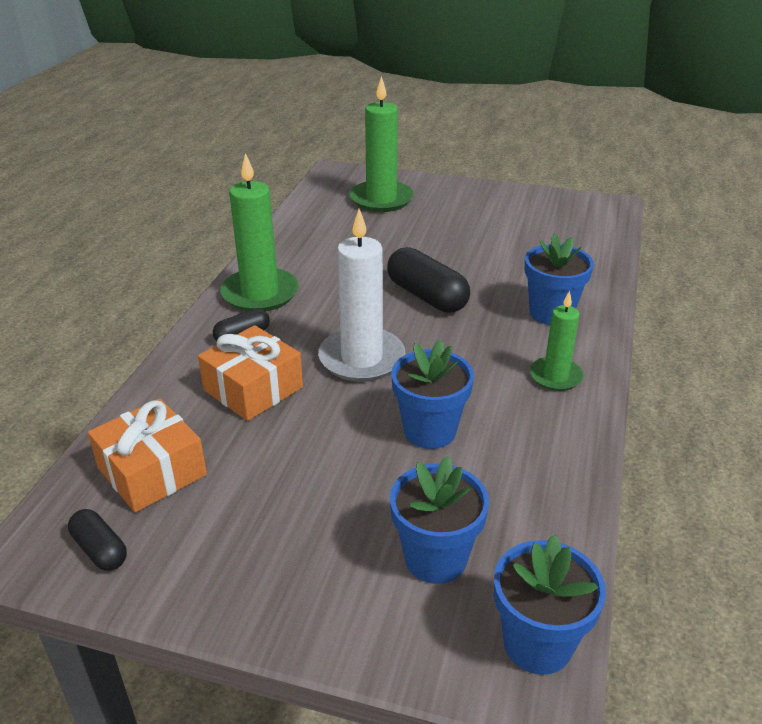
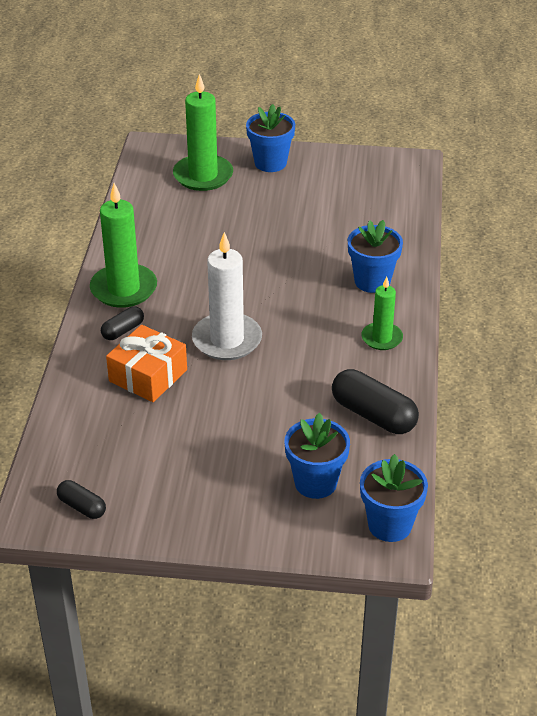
camera: 10 degrees left, 5 degrees up
(152, 471) = (95, 449): orange gift -> none
(426, 296) = (267, 276): black capsule -> black capsule (373, 415)
(429, 431) = (293, 393): blue flower pot -> blue flower pot (270, 163)

